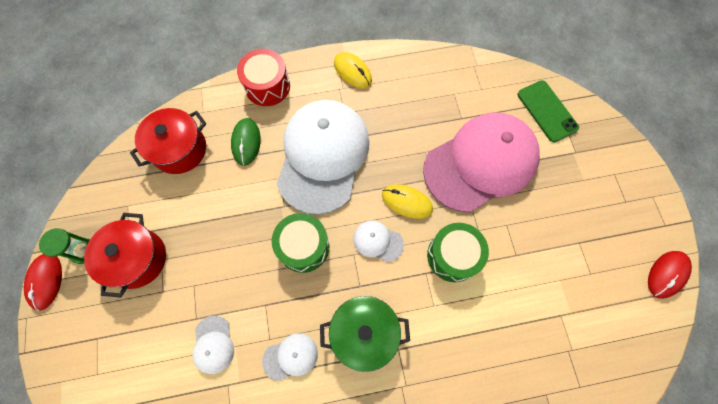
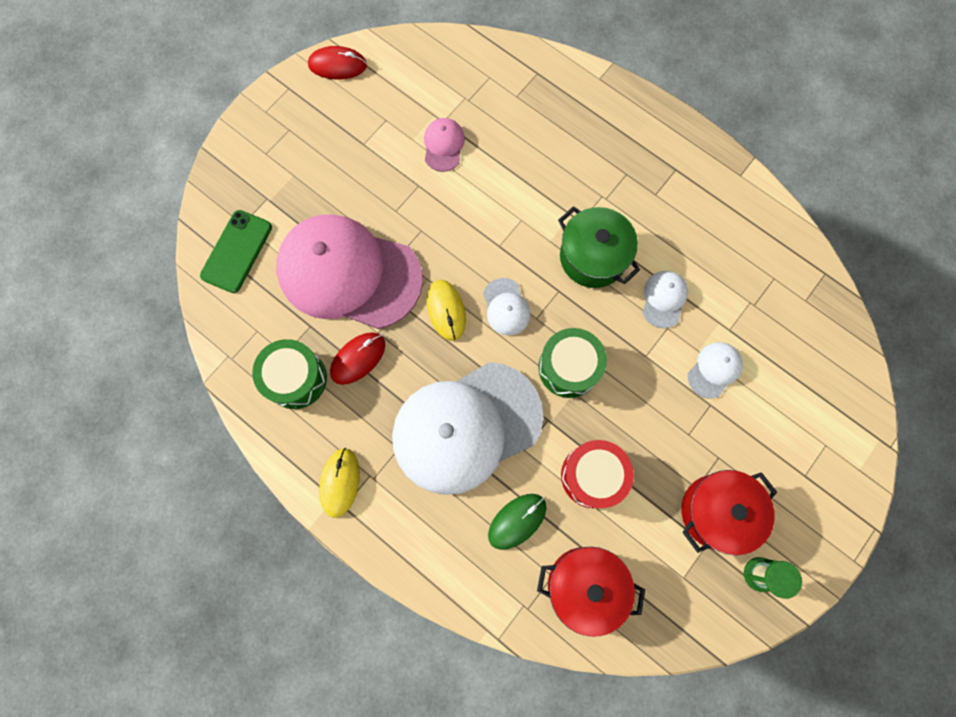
camera: 130 degrees left, 5 degrees up
(46, 281) = (814, 579): red mouse -> red mouse (358, 358)
(267, 86) = (434, 562): red drum -> red drum (592, 475)
(290, 357) = (664, 299): white cap -> white cap turned 75 degrees clockwise
(453, 256) = (464, 235): green drum -> green drum (296, 378)
(538, 299) = (443, 145): none -> pink cap

